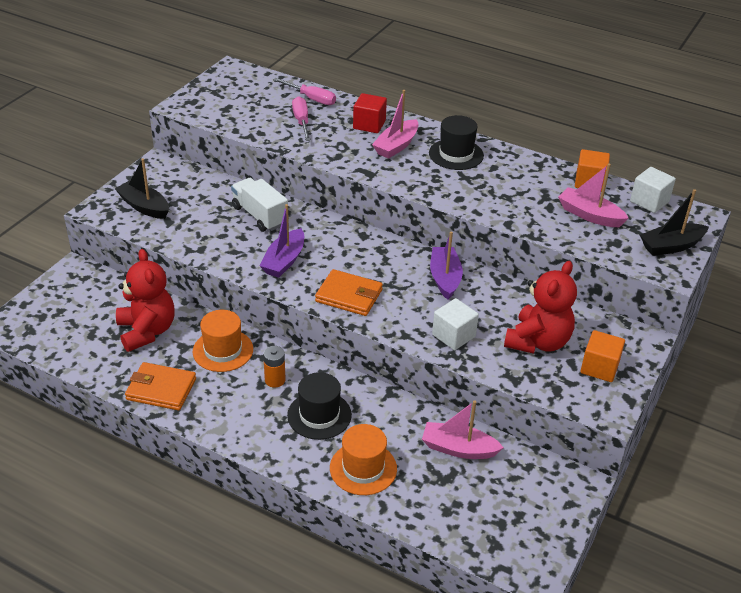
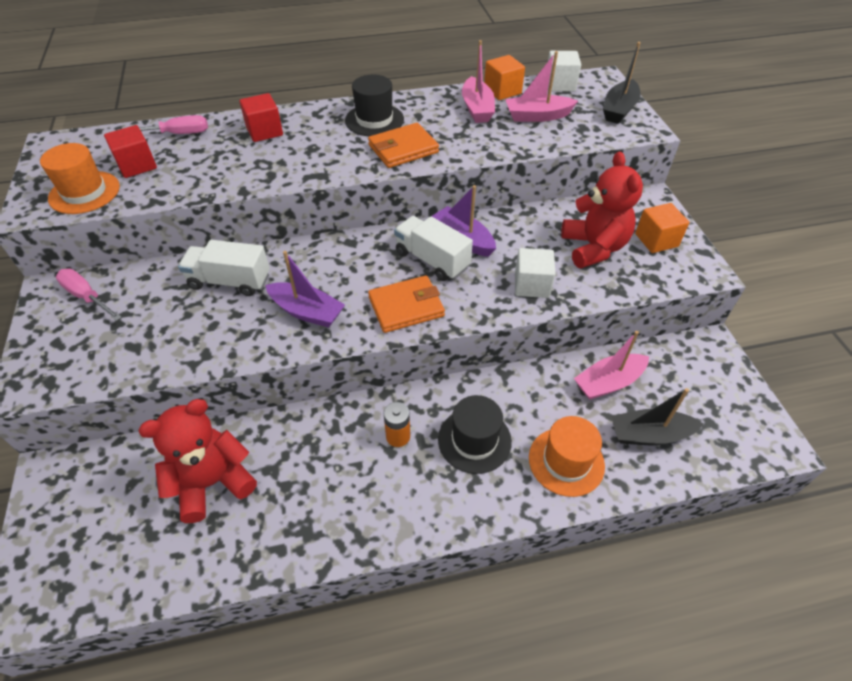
camera: 40 degrees left, 10 degrees up
(144, 207) = (85, 348): black boat -> black boat (649, 434)
(147, 331) = (212, 482): red teddy bear -> red teddy bear turned 60 degrees counterclockwise
(161, 389) = (299, 535): orange wallet -> orange wallet (403, 149)
(223, 350) = (315, 443): orange hat -> orange hat (84, 192)
(265, 108) = (137, 165): none -> red cube
(284, 261) = (307, 312): purple boat -> purple boat turned 45 degrees counterclockwise
(301, 121) = (193, 160): pink screwdriver -> pink screwdriver (87, 297)
(396, 146) = (314, 138): pink boat -> pink boat (477, 108)
(404, 278) = (432, 260): none -> white truck

